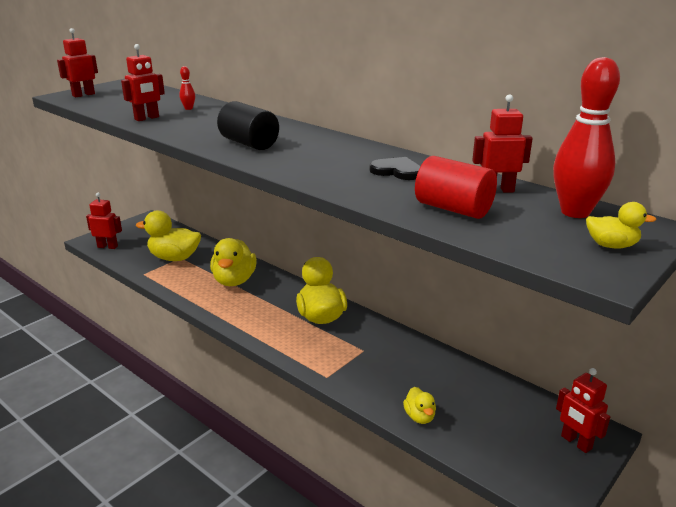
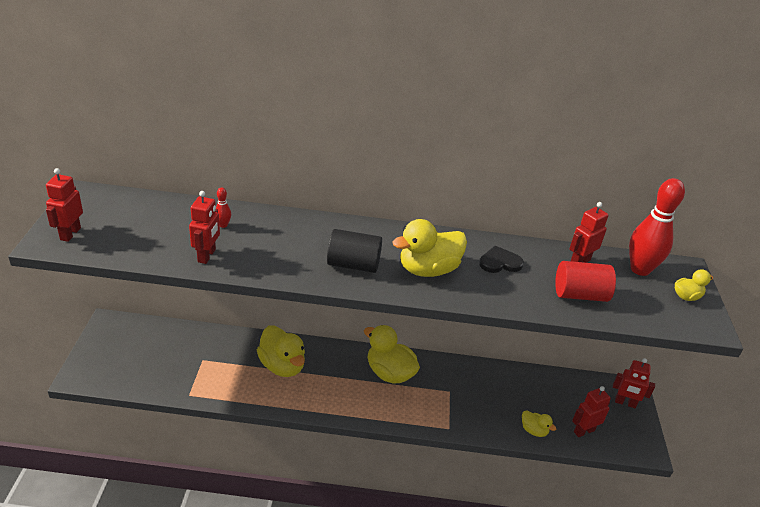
camera: 40 degrees left, 10 degrees up
(107, 246) = (109, 377): red robot -> red robot (584, 431)
(174, 258) = (197, 363): yellow duck -> yellow duck (428, 270)

